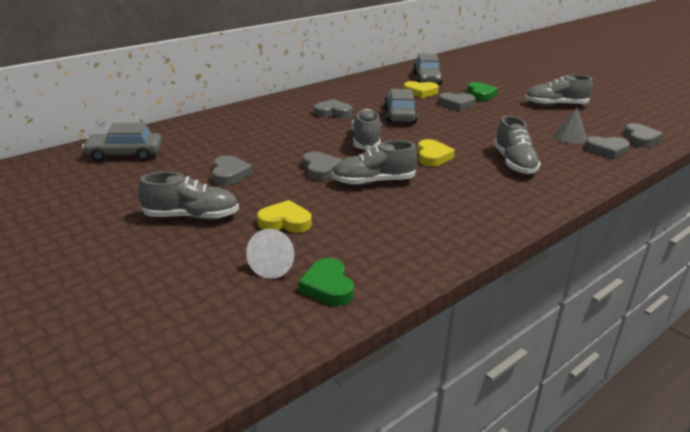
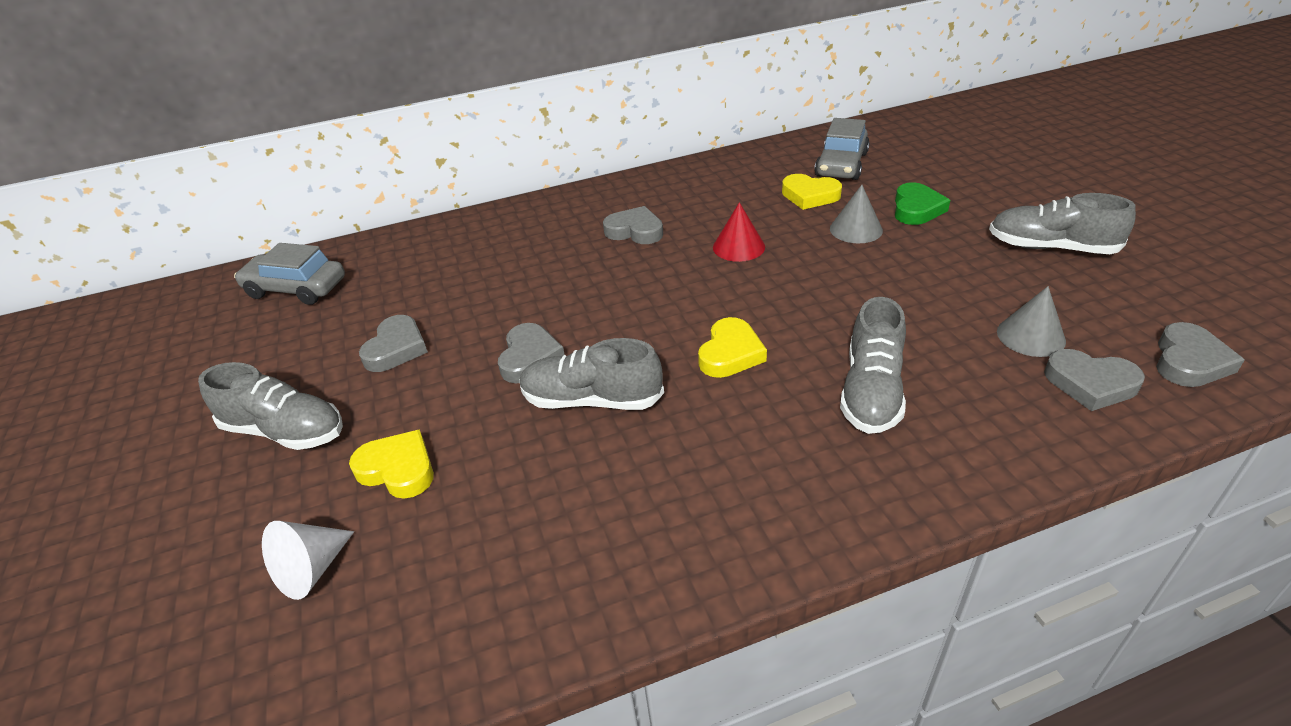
camera: 25 degrees right, 10 degrees up
(327, 286) = (353, 640): green heart -> none
(366, 141) = (644, 301): grey shoe -> none
(399, 115) = (738, 247): grey car -> red cone
(456, 104) = (856, 229): grey heart -> grey cone

